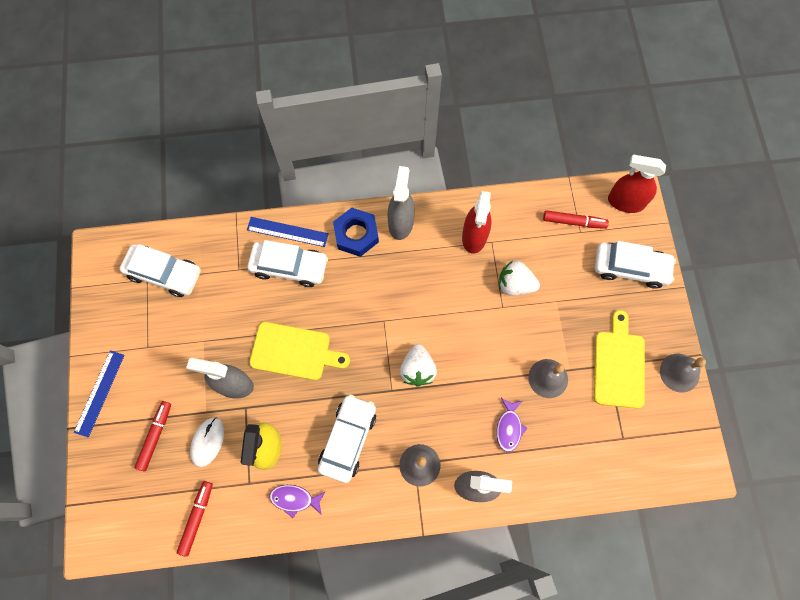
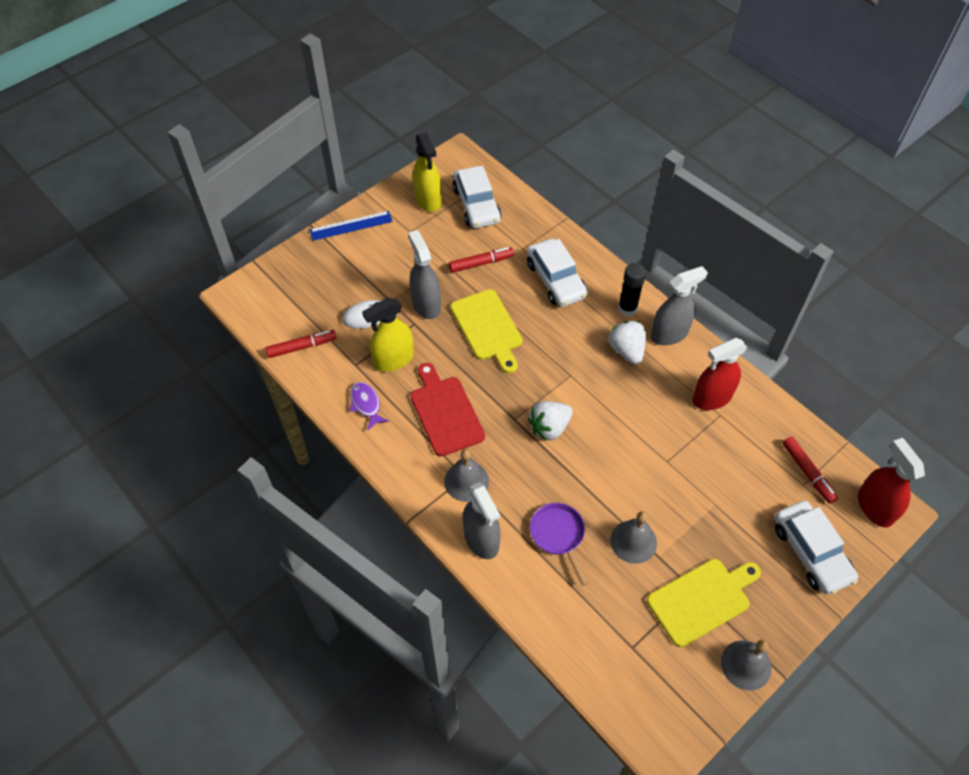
camera: 55 degrees right, 15 degrees down
(126, 309) = (428, 200): none -> yellow spray bottle
(155, 436) = (345, 280): red marker -> red marker (481, 263)
(287, 232) = (584, 260): blue ruler -> none
(348, 439) = (445, 412): white car -> red cutting board
(356, 234) = (627, 308): blue nut -> black glue stick
(509, 427) = (558, 535): purple fish -> purple pan
(515, 284) = (698, 459): white strawberry -> white strawberry (626, 350)

